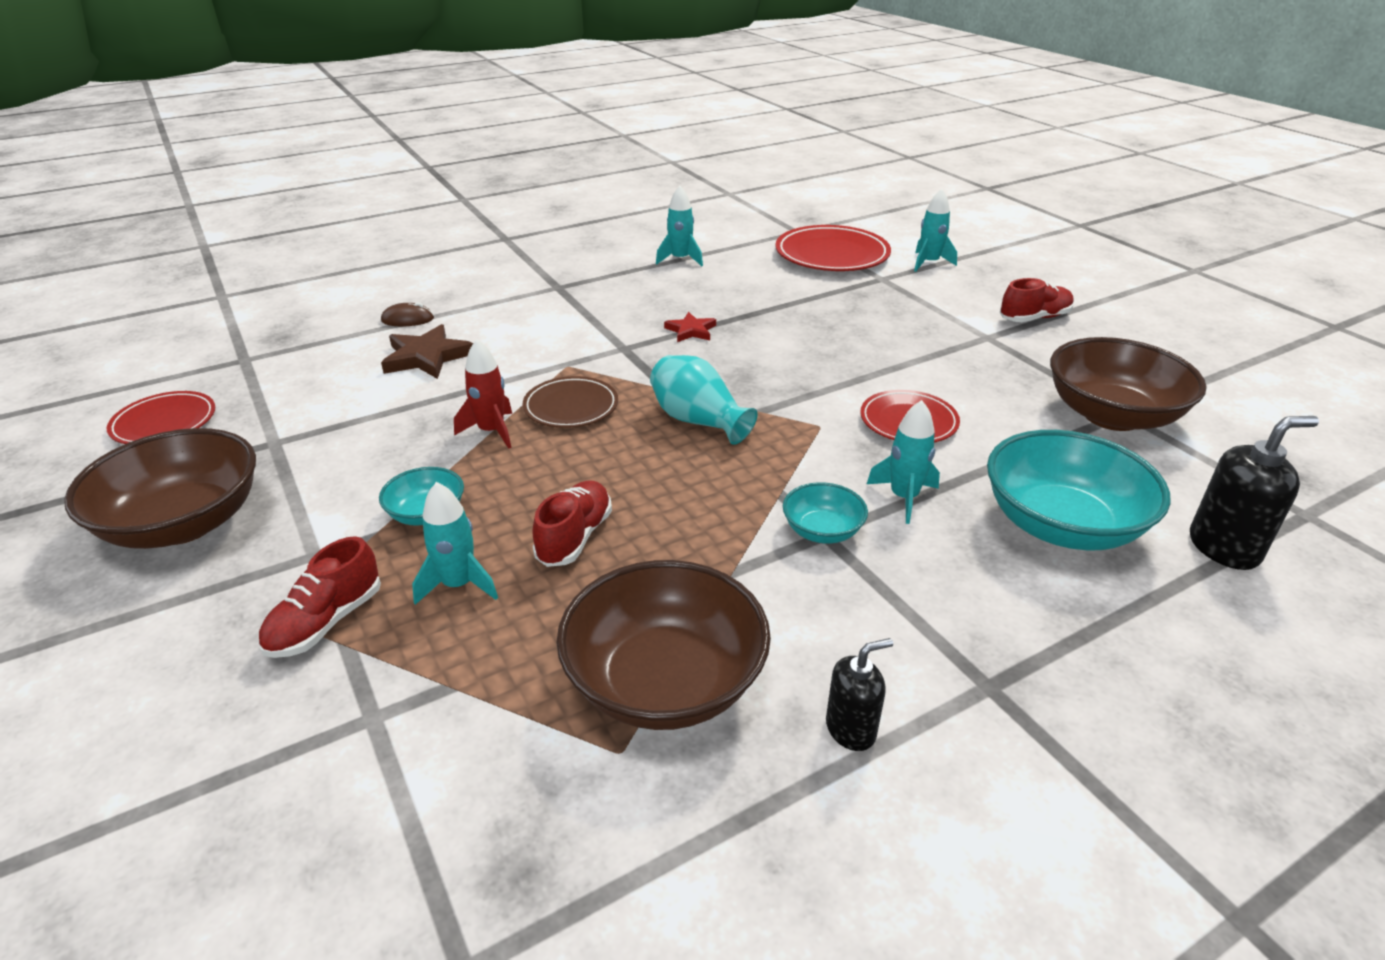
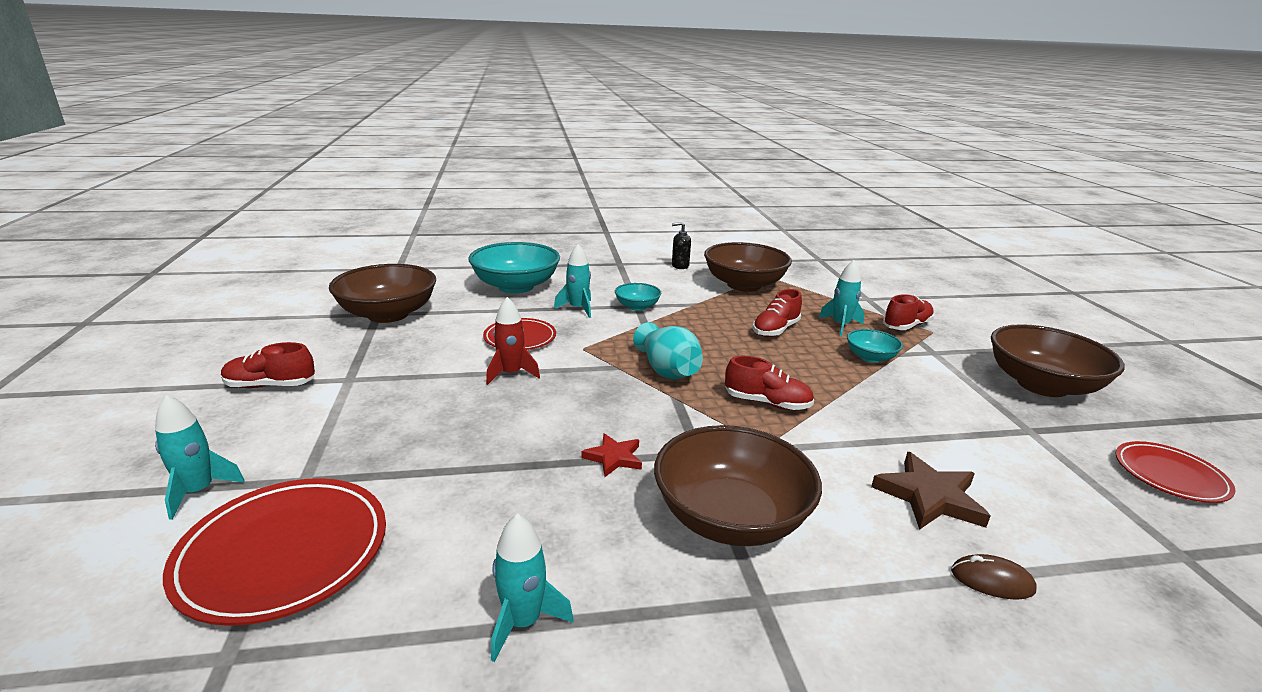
camera: 160 degrees left, 10 degrees down
(491, 431) = (836, 398): red rocket -> red rocket (511, 374)
(571, 407) = (767, 403): brown plate -> red shoe
(585, 315) = (730, 518): none -> brown bowl
(1224, 547) = (460, 268): black soap dispenser -> none

